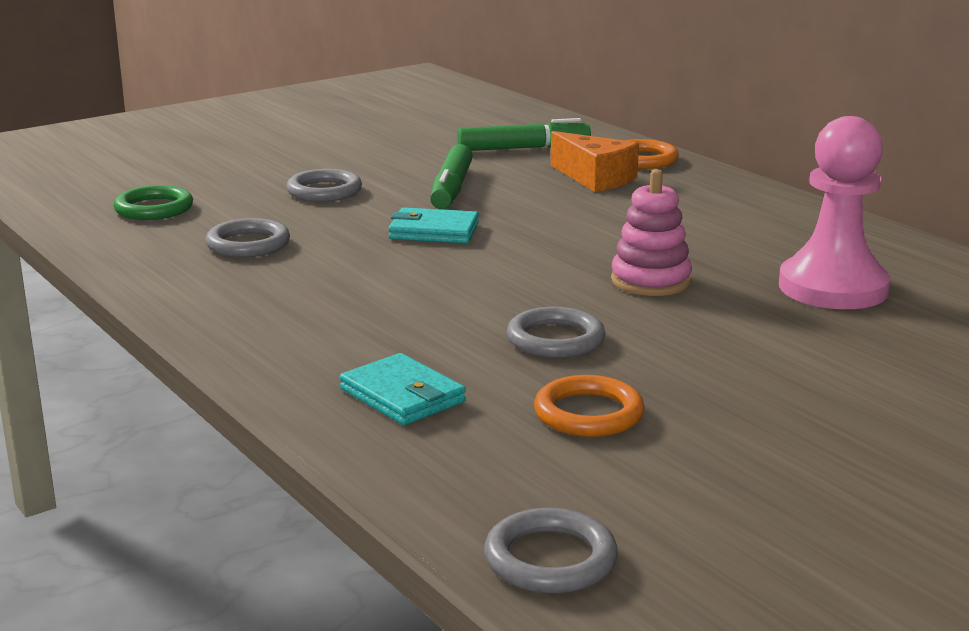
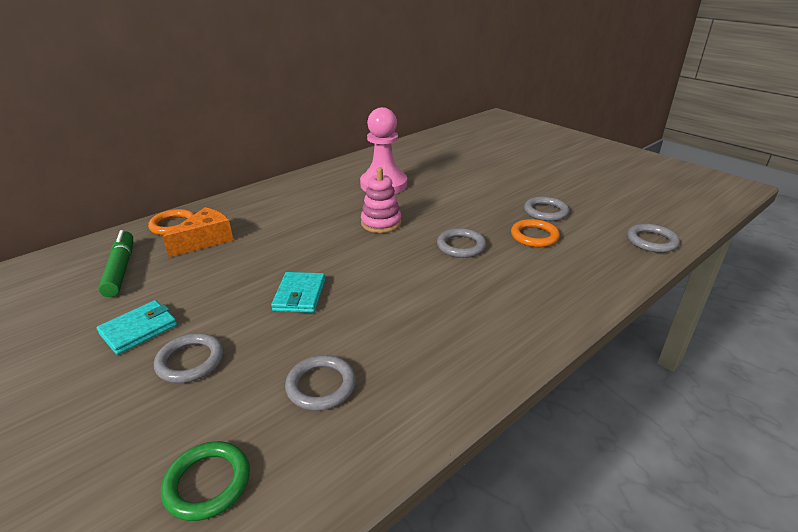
camera: 95 degrees left, 10 degrees up
(402, 396) = (544, 285): turquoise wallet -> turquoise wallet (139, 330)
(451, 189) = (208, 295): green marker -> none
(713, 446) = (545, 212): none -> grey ring

